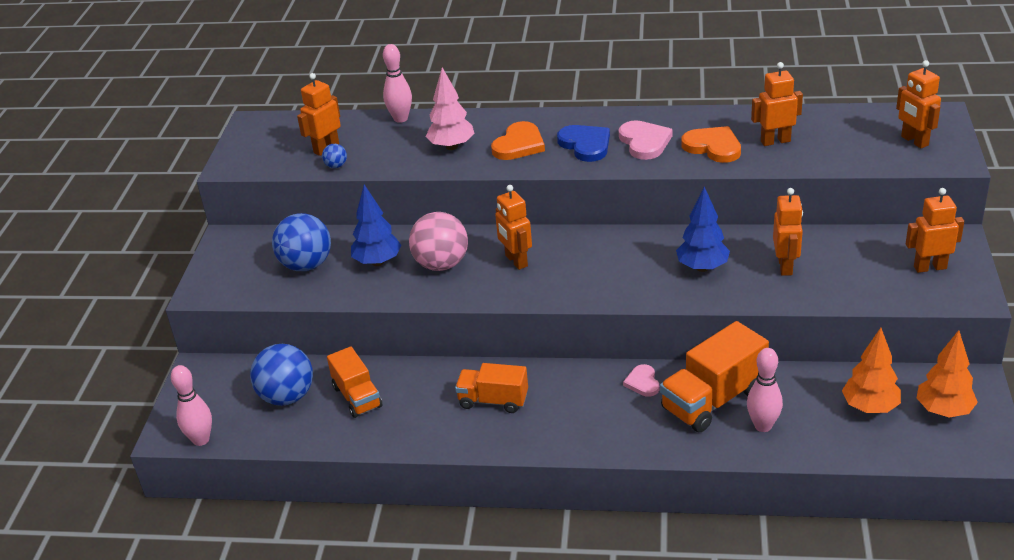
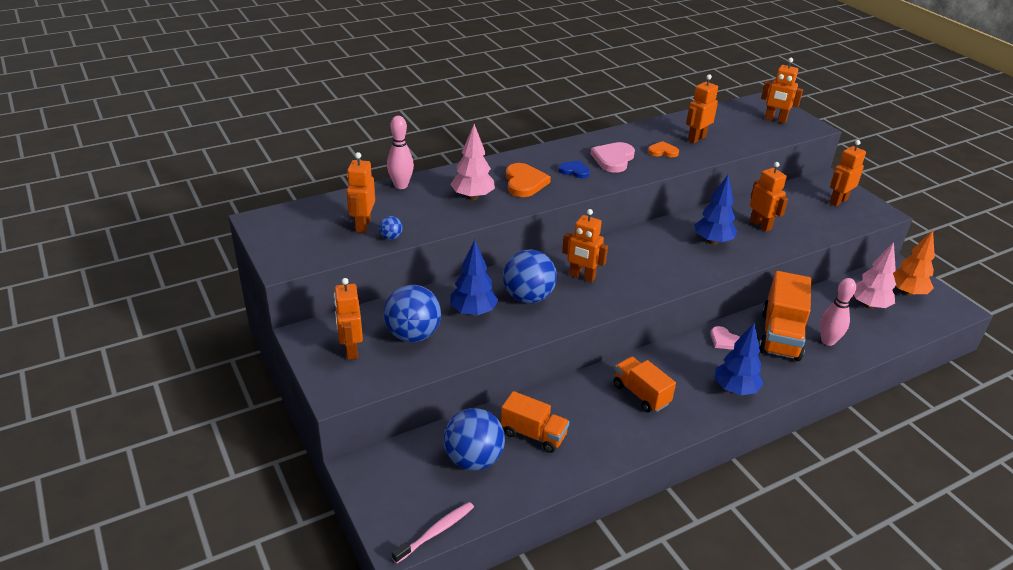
camera: 40 degrees left, 0 degrees up
(201, 440) = (436, 532): pink bowling pin -> pink toothbrush
(246, 261) = (351, 350): none -> orange robot
(441, 264) = (528, 297): pink ball -> blue ball
(493, 401) = (641, 394): orange truck -> orange truck turned 75 degrees clockwise
(585, 145) = (574, 171): blue heart -> blue heart, size x0.61
(593, 433) = (735, 389): none -> blue tree
(644, 142) = (613, 159): pink heart -> pink heart turned 105 degrees counterclockwise
(713, 147) = (663, 151): orange heart -> orange heart, size x0.61
(870, 407) = (869, 305): orange tree -> pink tree

